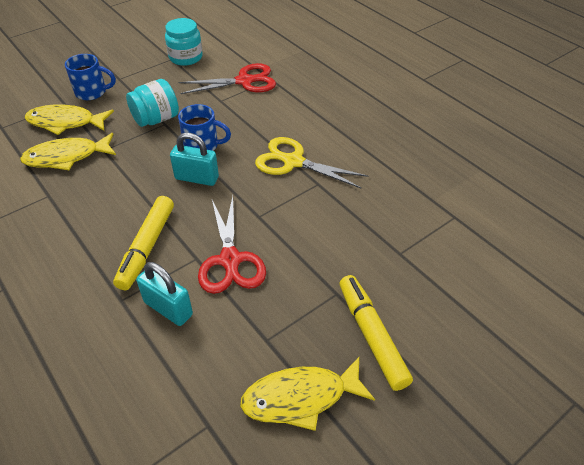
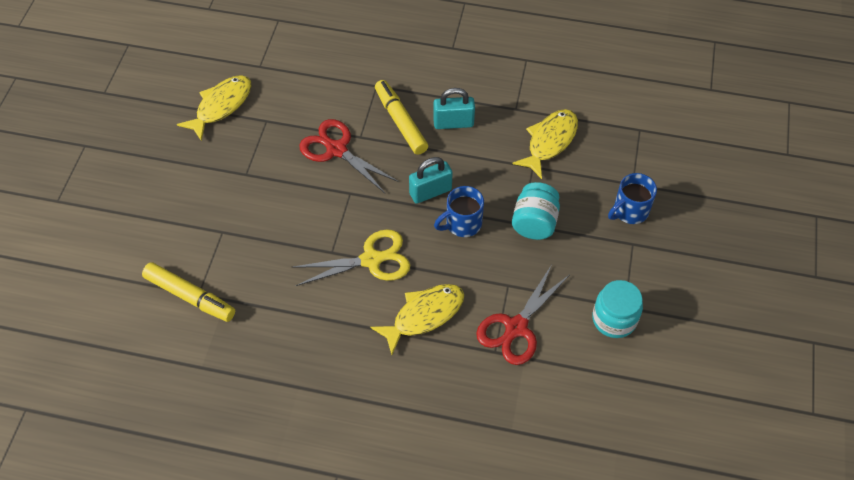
camera: 140 degrees right, 10 degrees up
(65, 122) = (600, 167): yellow fish -> yellow fish (424, 315)
(168, 308) = (342, 99): turquoise padlock -> turquoise padlock (453, 123)
(371, 335) = (204, 162): yellow marker -> yellow marker (190, 296)

